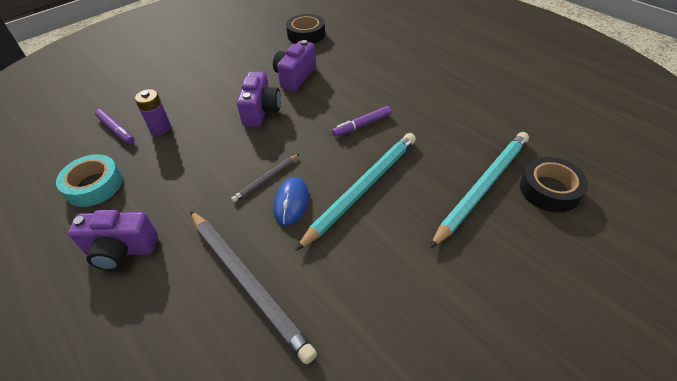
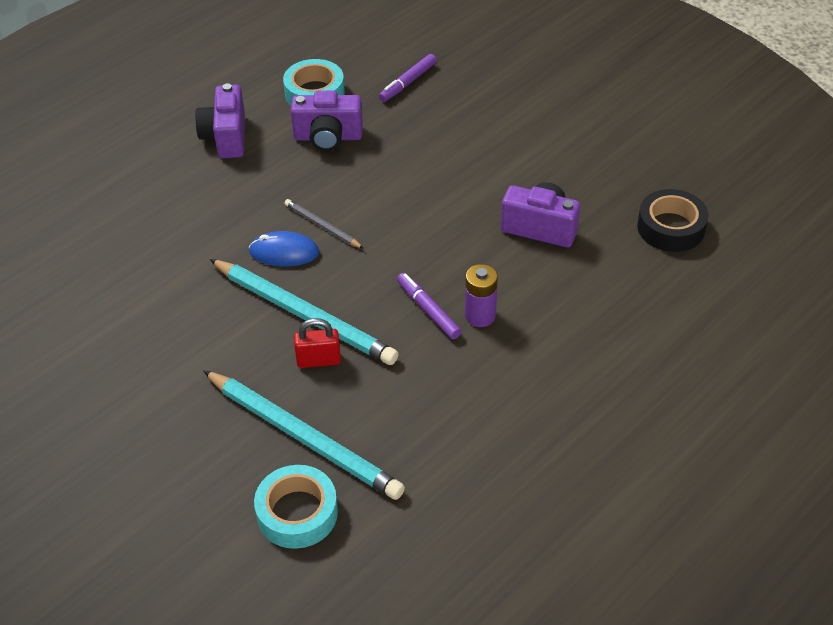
camera: 85 degrees right, 0 degrees up
(160, 128) = (412, 118): purple battery -> purple battery (480, 316)
(247, 282) = (180, 233): grey pencil -> none
(261, 111) = (453, 203): purple camera -> purple camera (328, 137)
(409, 180) = (319, 360): none -> red padlock
(549, 190) = (297, 513): black tape -> turquoise tape

